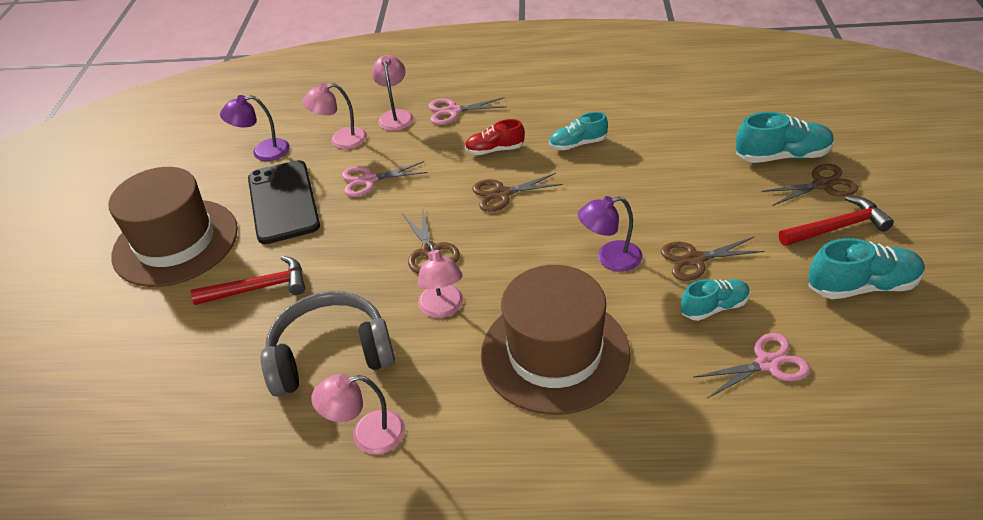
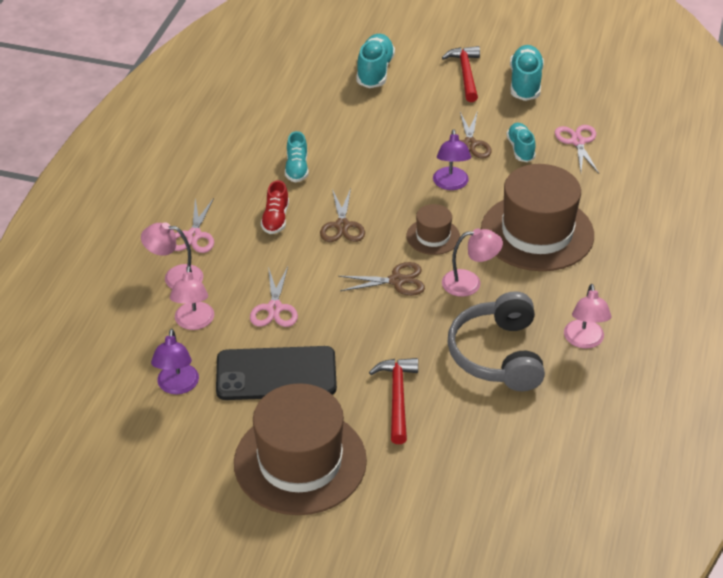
camera: 80 degrees left, 0 degrees up
(511, 263) = (433, 236): none -> brown hat
(822, 185) = (417, 65): brown scissors -> none

